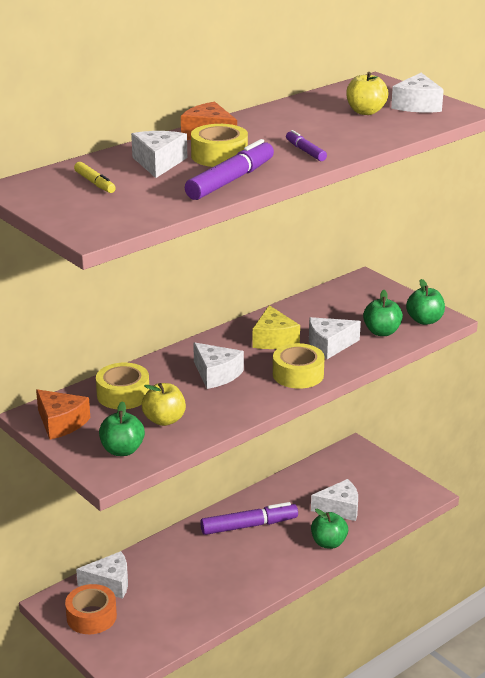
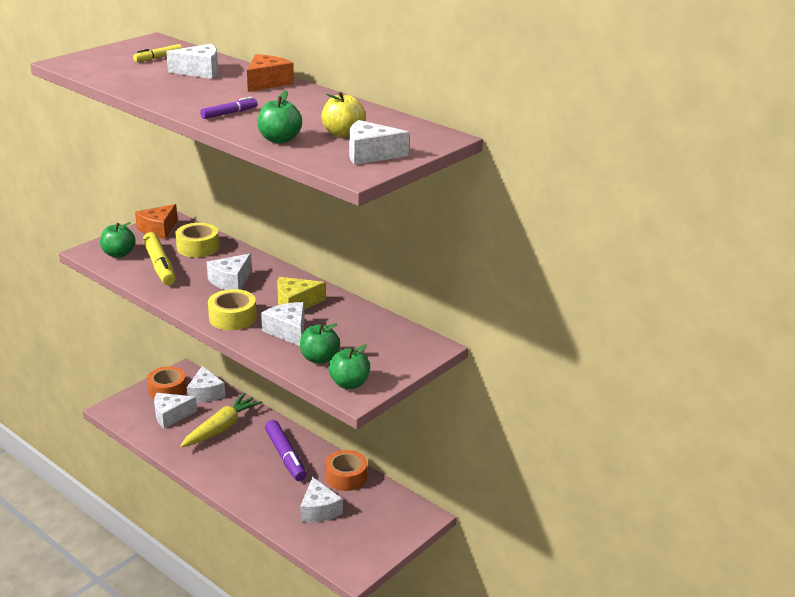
camera: 80 degrees right, 0 degrees up
(149, 612) = (171, 415): none -> white cheese
(164, 420) = (160, 266): yellow apple -> yellow marker
(186, 571) = (221, 428): none -> yellow carrot
(219, 156) = (216, 87): yellow tape -> none
(230, 180) = (160, 92): purple marker -> none
(290, 488) = (346, 477): none -> orange tape
(328, 543) = (264, 505): green apple -> green apple (279, 139)

